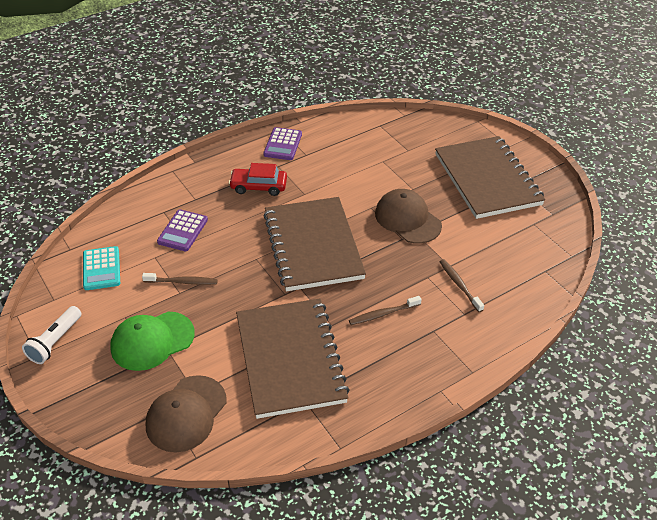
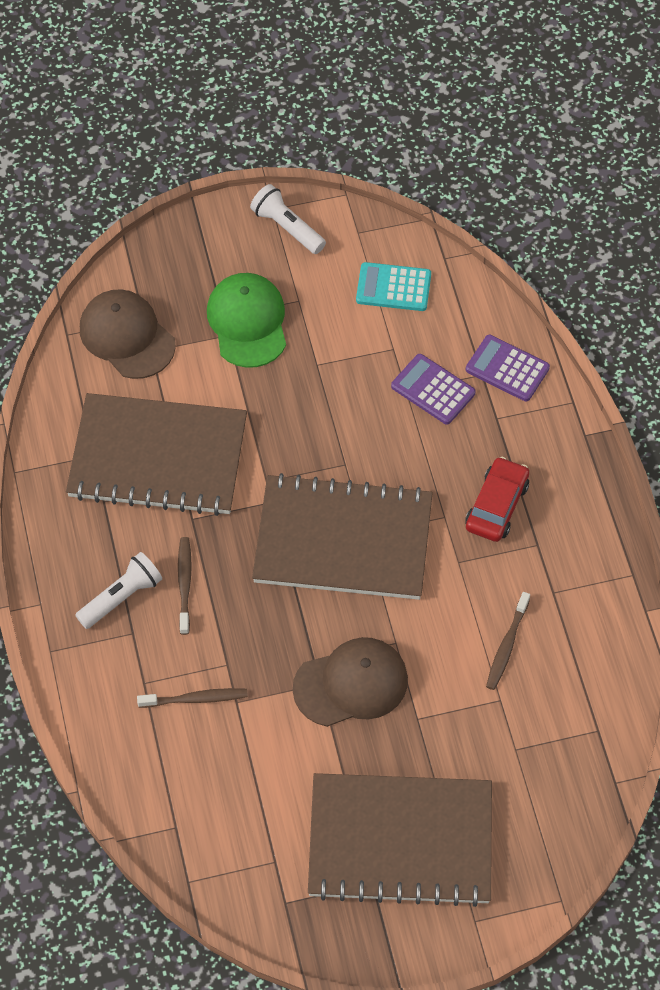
camera: 110 degrees right, 15 degrees up
(182, 282) = (334, 371): brown toothbrush -> brown toothbrush (507, 645)
(283, 144) = (590, 566): purple calculator -> purple calculator (507, 369)
(410, 345) = (121, 597): none -> white flashlight

